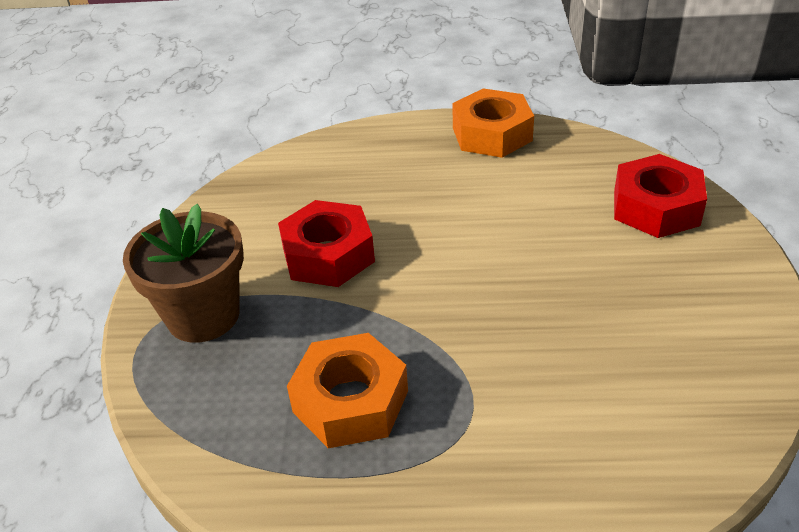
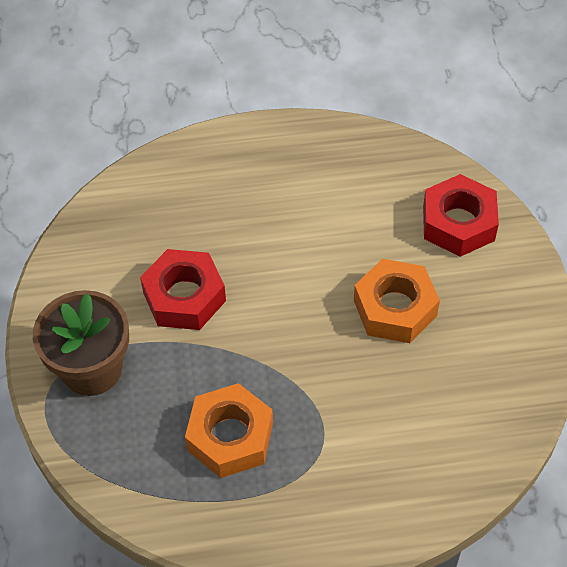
camera: 10 degrees left, 15 degrees up
(492, 134) = (310, 143): orange nut -> orange nut (395, 308)

